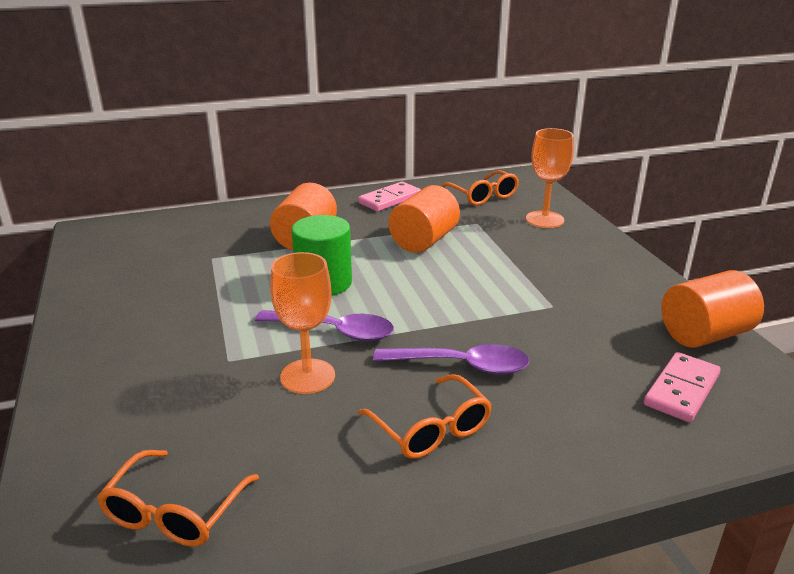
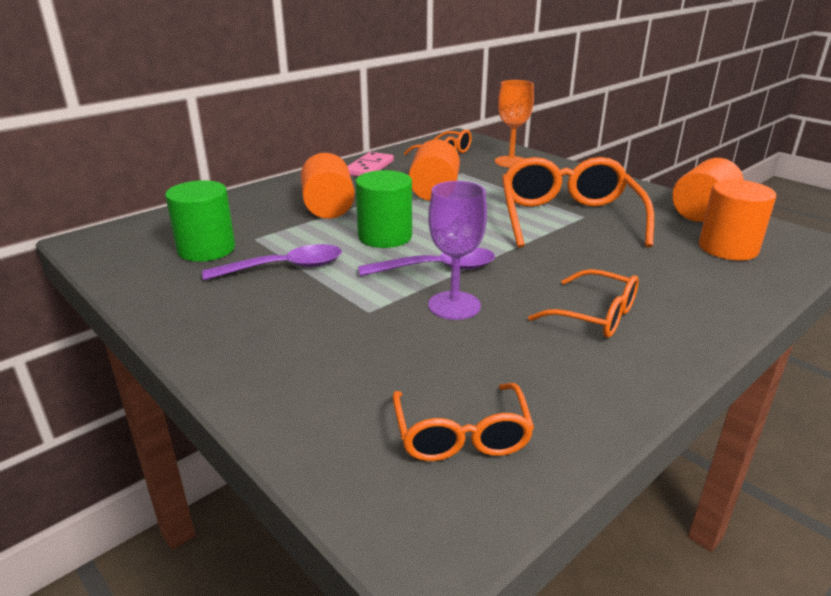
camera: 25 degrees left, 0 degrees up
(164, 260) = (206, 249): none -> green cylinder
(307, 376) = (454, 305): orange goblet -> purple goblet
(462, 365) = (566, 269): purple spoon -> purple spoon (285, 268)
(531, 304) = (568, 218): none -> orange glasses
(682, 390) = (728, 248): pink domino -> orange cylinder

